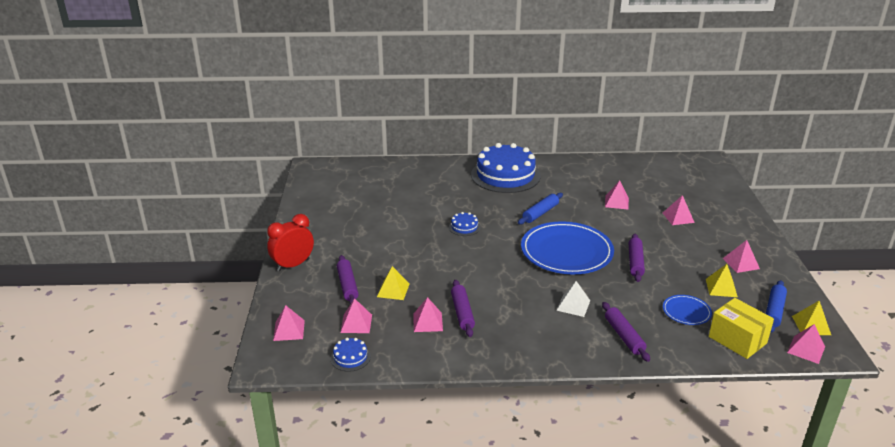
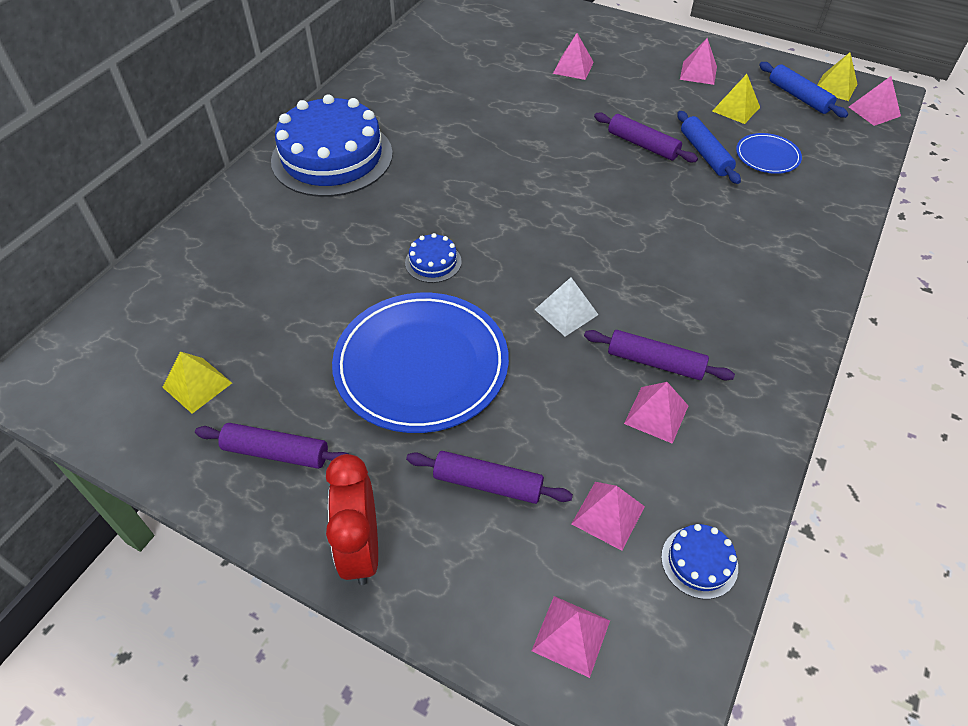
camera: 60 degrees left, 20 degrees up
(393, 290) = (544, 423): yellow pyramid -> yellow pyramid (197, 385)
(540, 213) = (464, 170): blue rolling pin -> blue rolling pin (705, 154)
(566, 252) = (577, 190): blue plate -> blue plate (421, 365)
(573, 305) = (702, 241): white pyramid -> white pyramid (566, 312)
(616, 202) = (498, 95): pink pyramid -> none
(624, 336) = (790, 228): purple rolling pin -> purple rolling pin (276, 452)
(737, 340) = (837, 146): yellow box -> none

